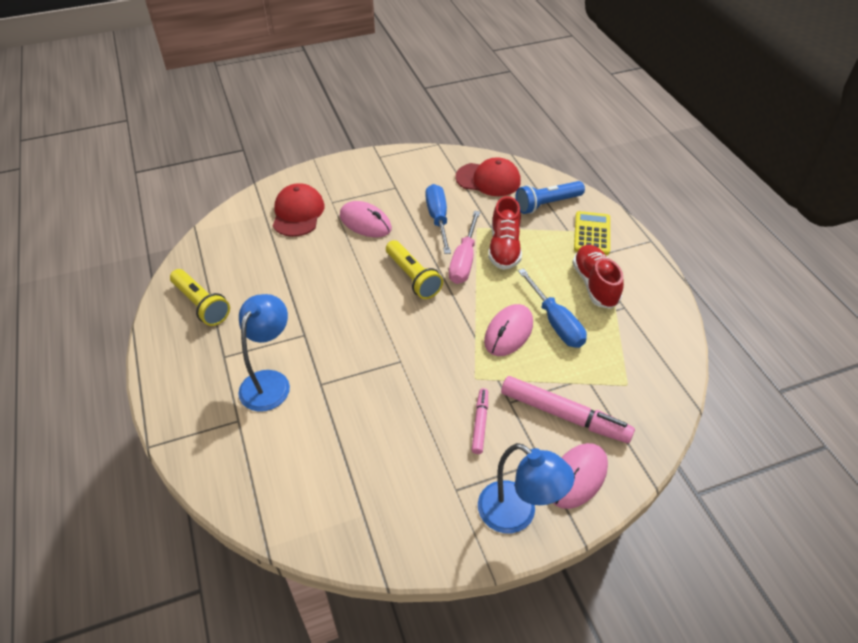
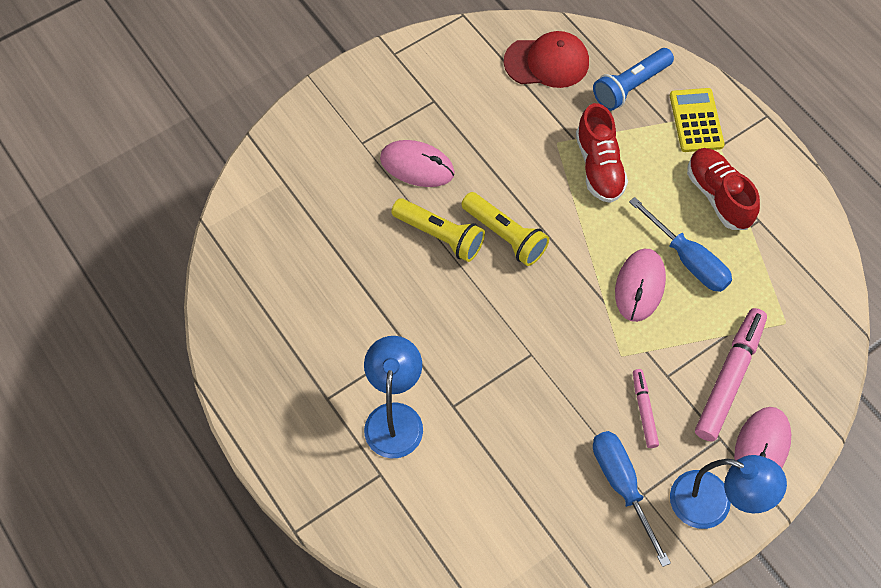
camera: 15 degrees left, 15 degrees up
(201, 305) = (267, 335): yellow flashlight -> yellow flashlight (440, 236)
(298, 213) = (326, 170): red cap -> none
(438, 219) = (505, 140): blue screwdriver -> blue screwdriver (622, 485)
(464, 261) = (557, 197): pink screwdriver -> none
(564, 415) = (729, 378): pink marker -> pink marker turned 75 degrees counterclockwise

